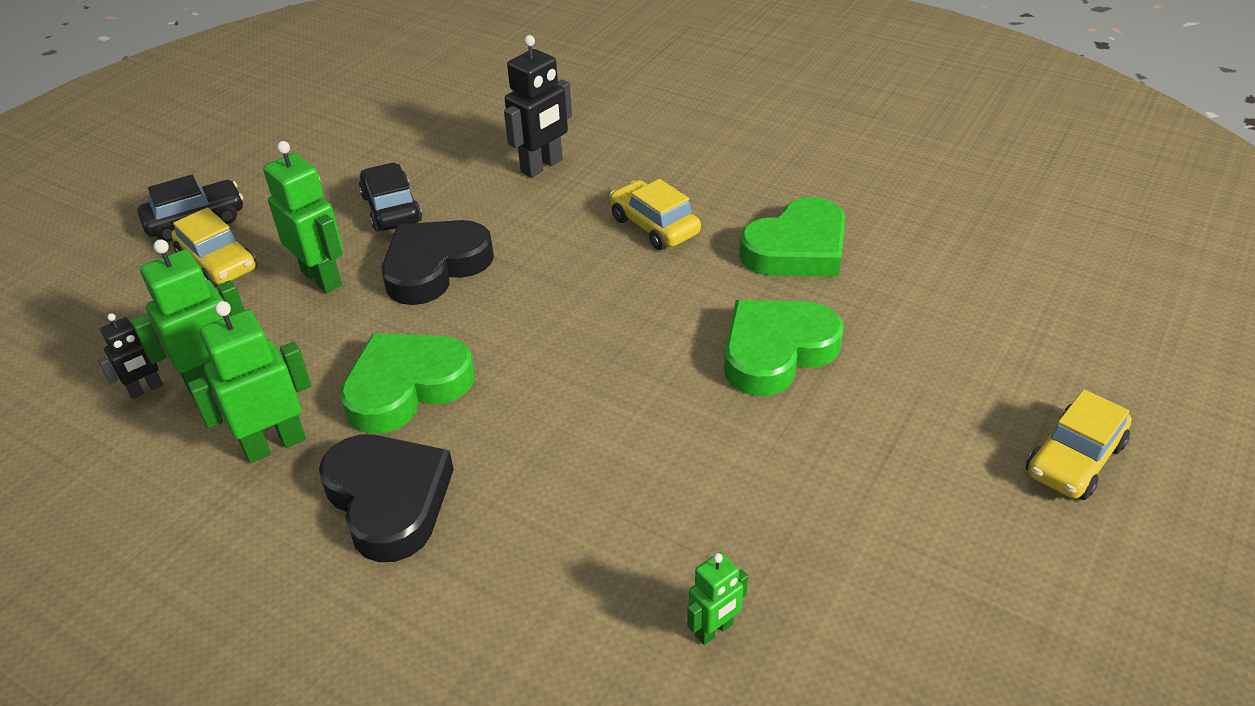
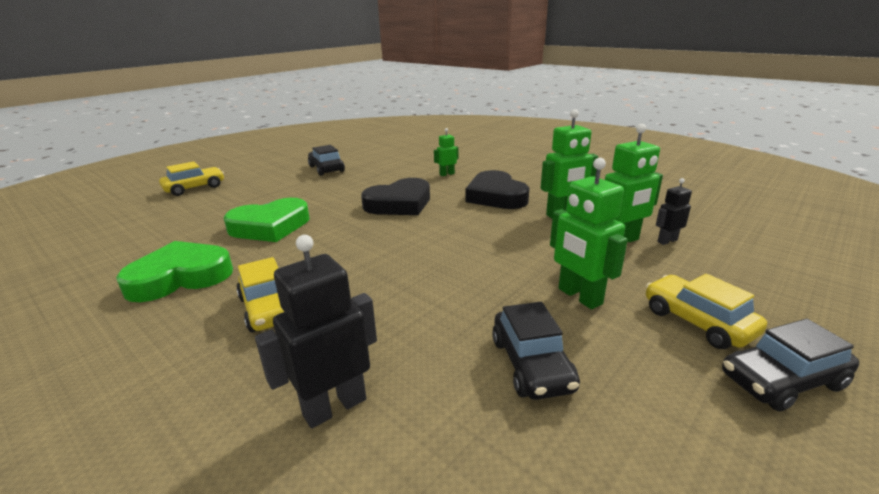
camera: 170 degrees left, 15 degrees down
(406, 387) = (492, 229): green heart -> none
(435, 267) = (477, 295): black heart -> black heart (399, 204)
(714, 630) = (375, 168): green robot -> green robot (447, 174)
(849, 606) = (326, 169): none -> black car

